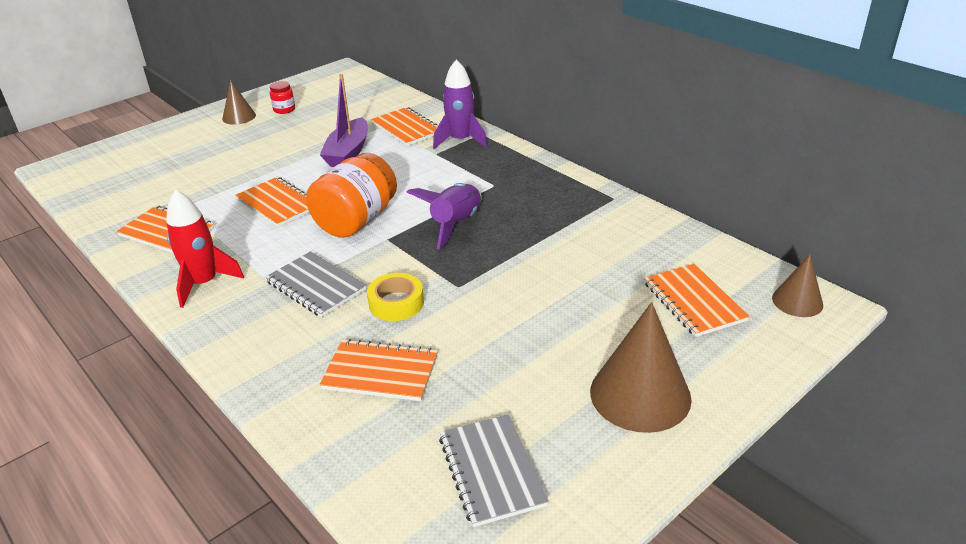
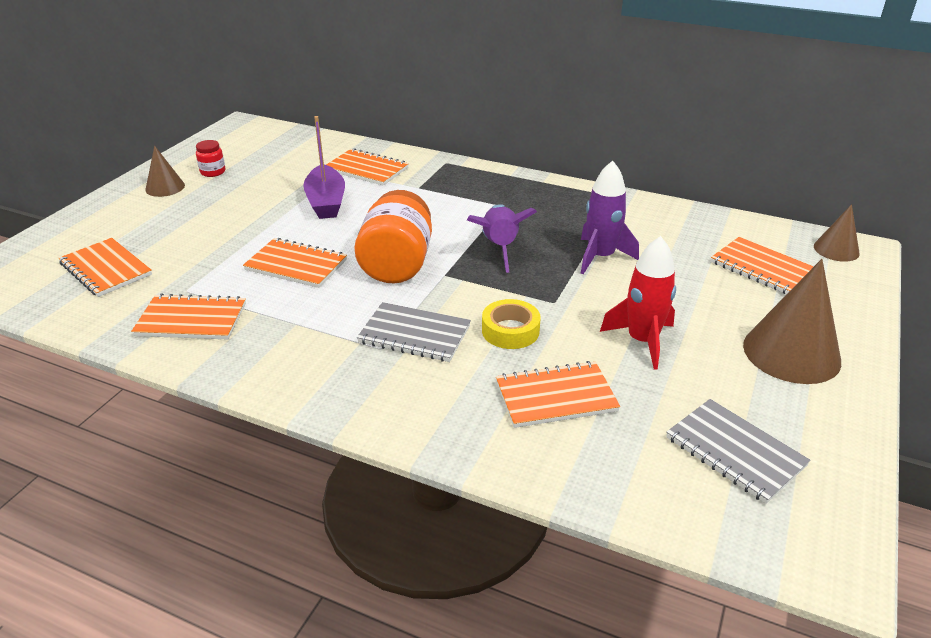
camera: 25 degrees left, 0 degrees up
(144, 177) = (106, 269): none -> orange notebook
(204, 283) = (287, 361): red rocket -> red rocket (642, 341)
(460, 140) = (432, 171): purple rocket -> purple rocket (600, 257)

